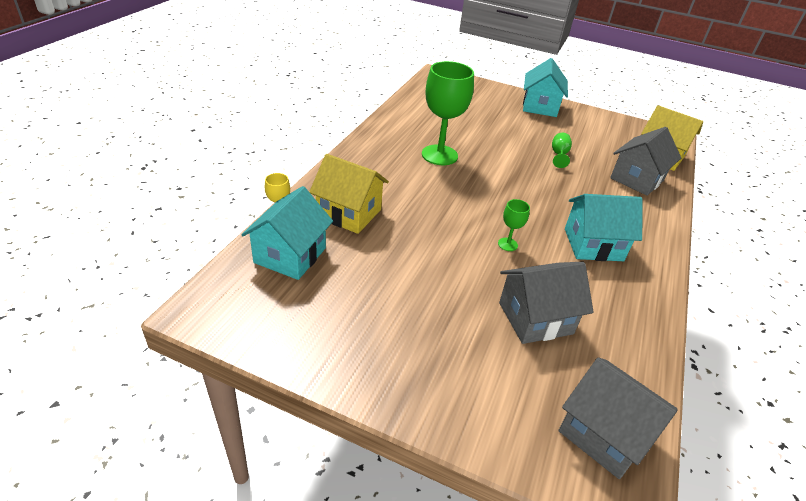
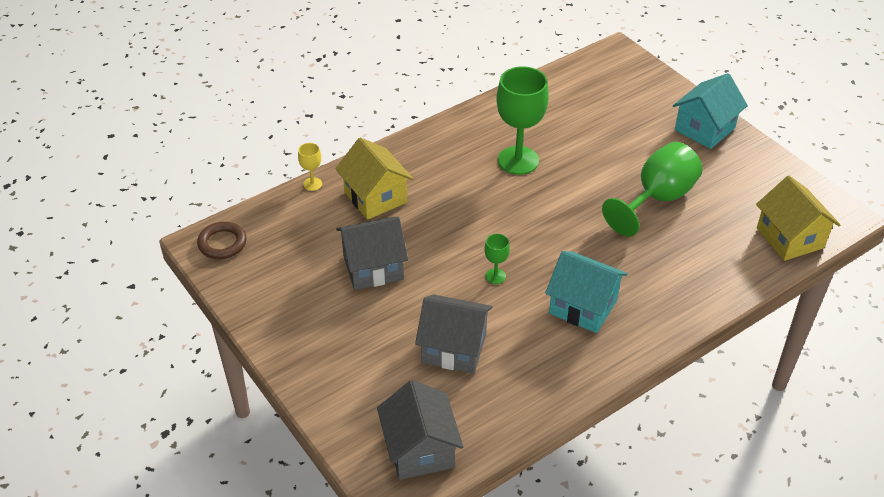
camera: 35 degrees right, 5 degrees up
(224, 303) = (222, 243): none -> brown ring
(290, 255) = (297, 220): turquoise house -> none
(559, 155) = (657, 199): green goblet -> green goblet, size x2.22
(637, 179) = (721, 256): grey house -> grey house (373, 267)

